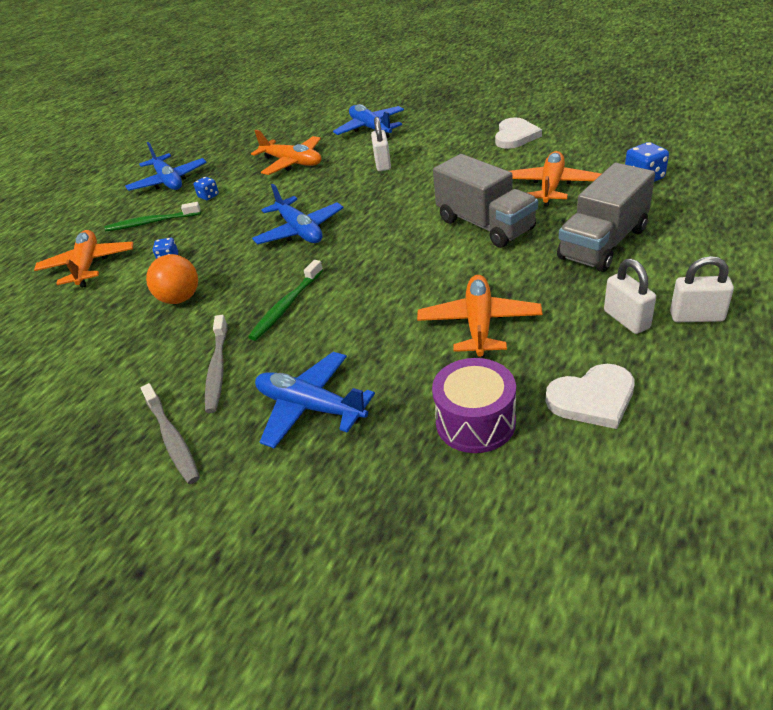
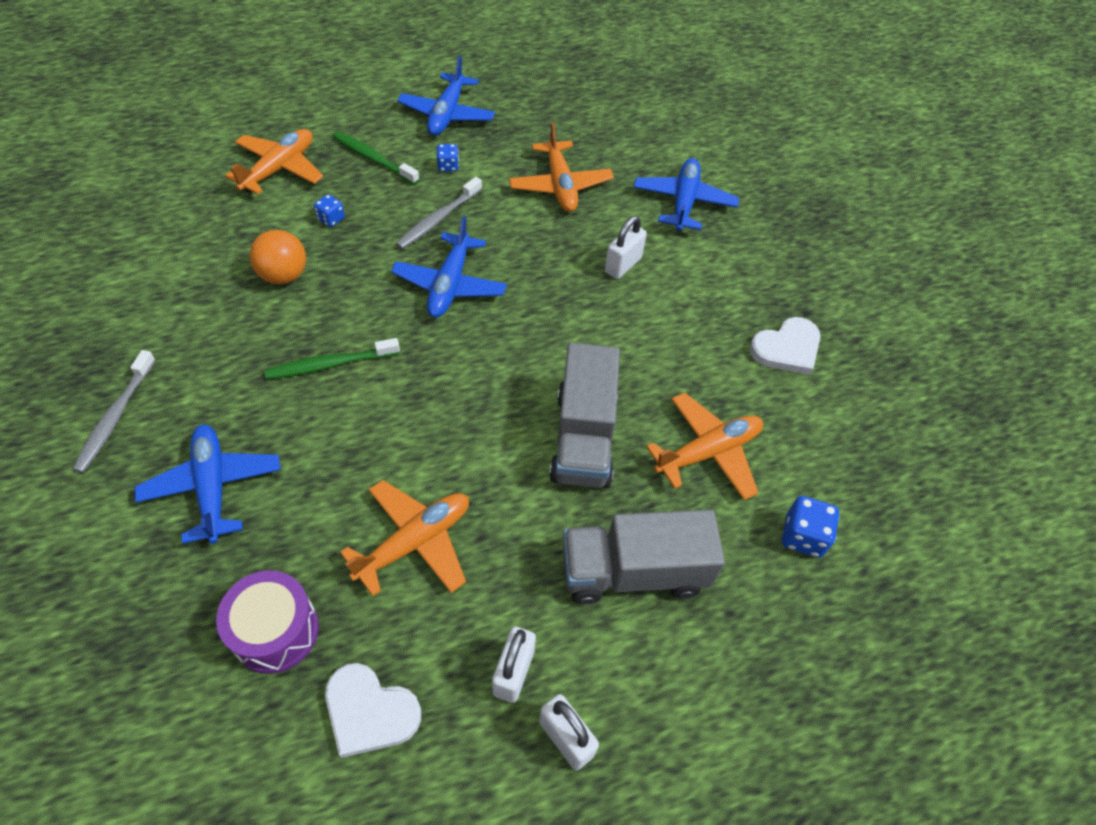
camera: 35 degrees right, 15 degrees up
(217, 369) = (214, 380): grey toothbrush -> grey toothbrush (438, 219)

